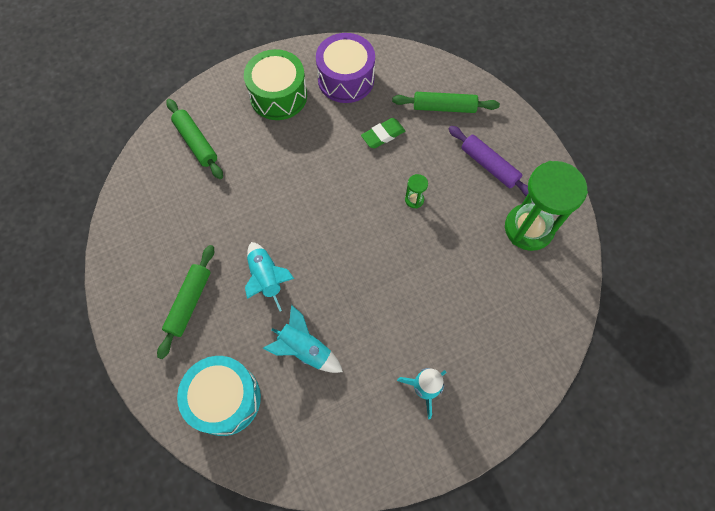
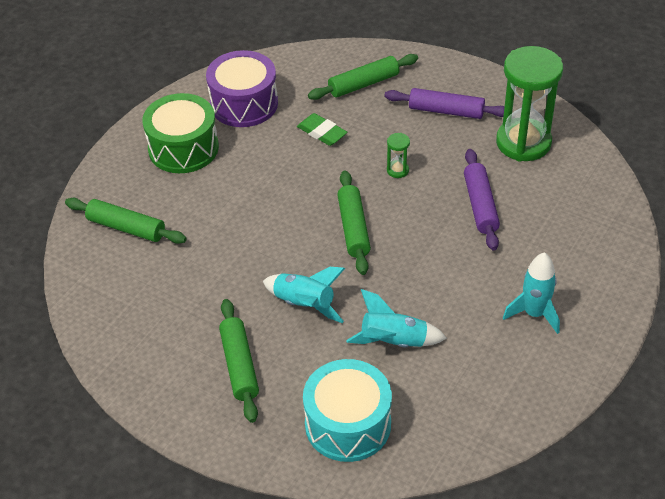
camera: 30 degrees left, 20 degrees down
(346, 233) = (353, 228): none -> green rolling pin
(383, 135) = (322, 133): green eraser -> green eraser turned 75 degrees counterclockwise
(453, 267) = (480, 205): none -> purple rolling pin

